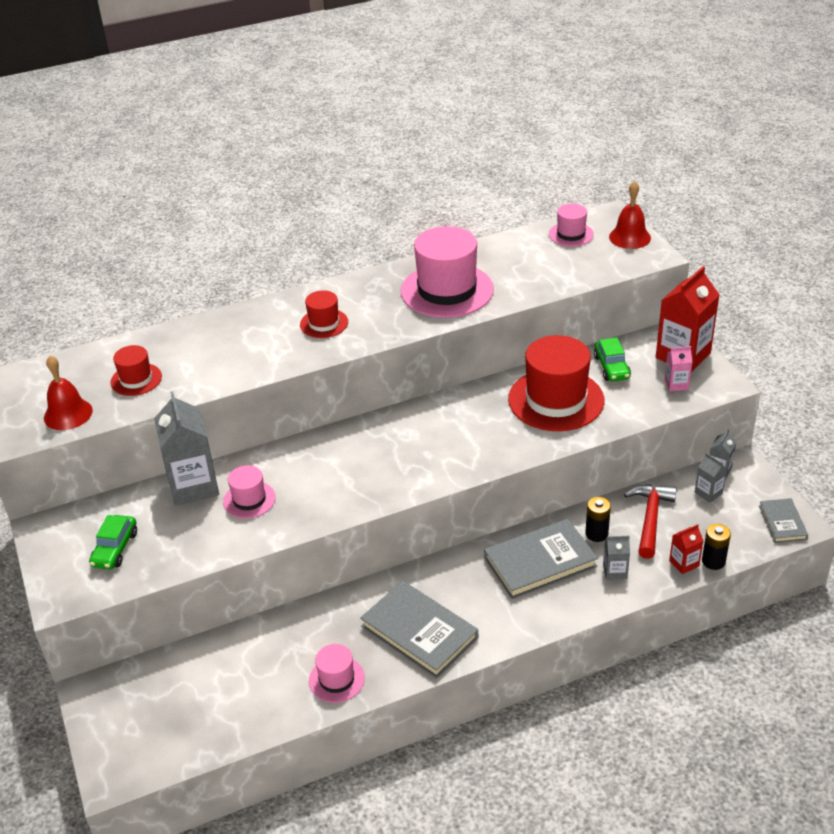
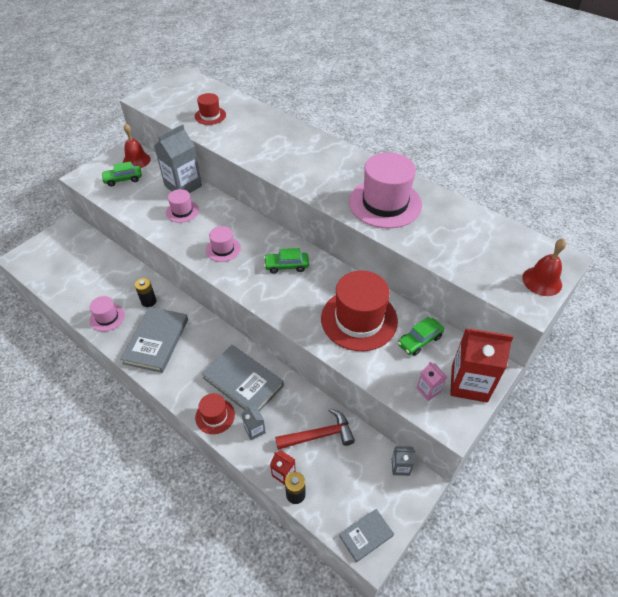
camera: 60 degrees right, 10 degrees up
(68, 414) = (169, 106): red bell -> red bell (136, 160)
(324, 323) = (308, 162): red hat -> red hat (215, 416)
(432, 430) = (286, 266): none -> green car
(571, 234) = (512, 244): pink hat -> pink hat (223, 249)
(596, 534) = (286, 406): black battery -> black battery (149, 301)
(708, 493) = (370, 467): grey carton -> none

